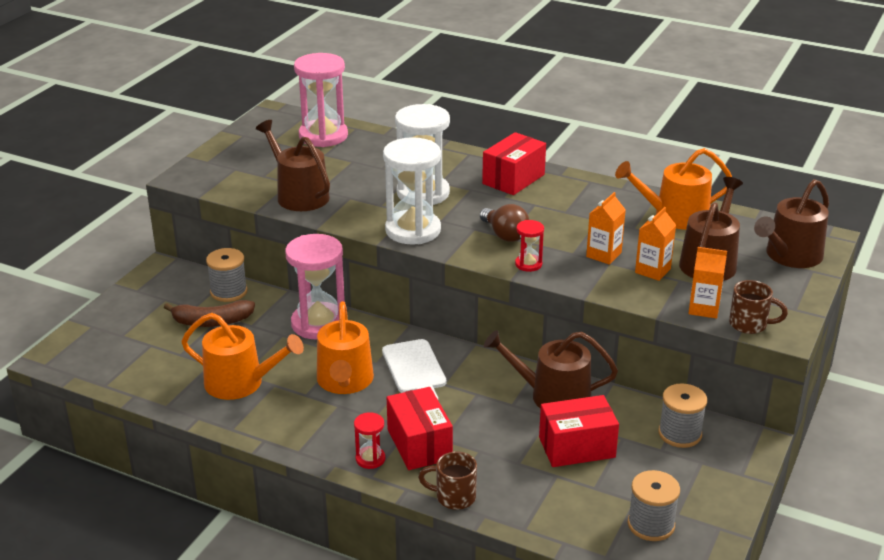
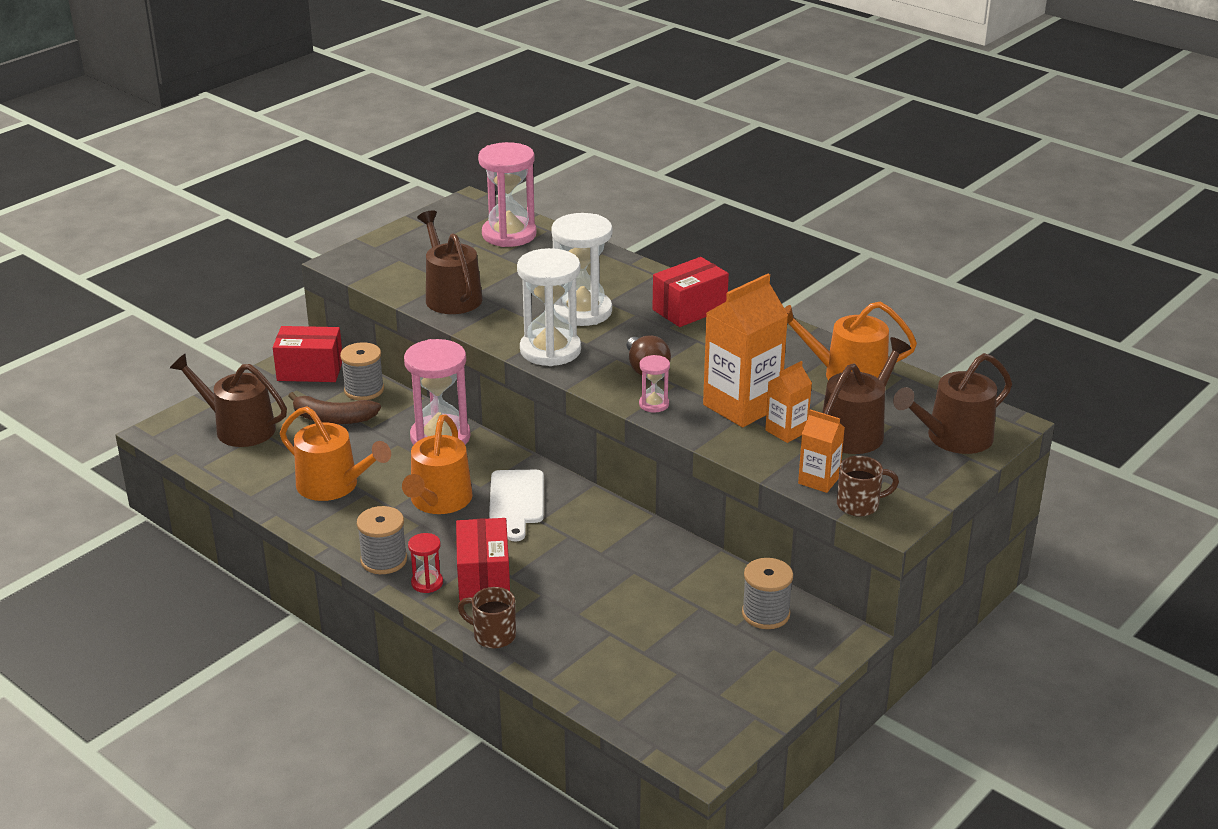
camera: 15 degrees right, 0 degrees up
(528, 264) = (654, 404): red hourglass -> pink hourglass
(552, 396) = (648, 551): brown watering can -> brown watering can (238, 428)
(577, 447) = (646, 608): red box -> red box (310, 370)
(603, 255) = (742, 406): orange carton -> orange carton, size x1.88
(651, 524) = (683, 700): grey spool -> grey spool (384, 560)
(749, 324) = (859, 505): brown mug -> brown mug turned 45 degrees counterclockwise

